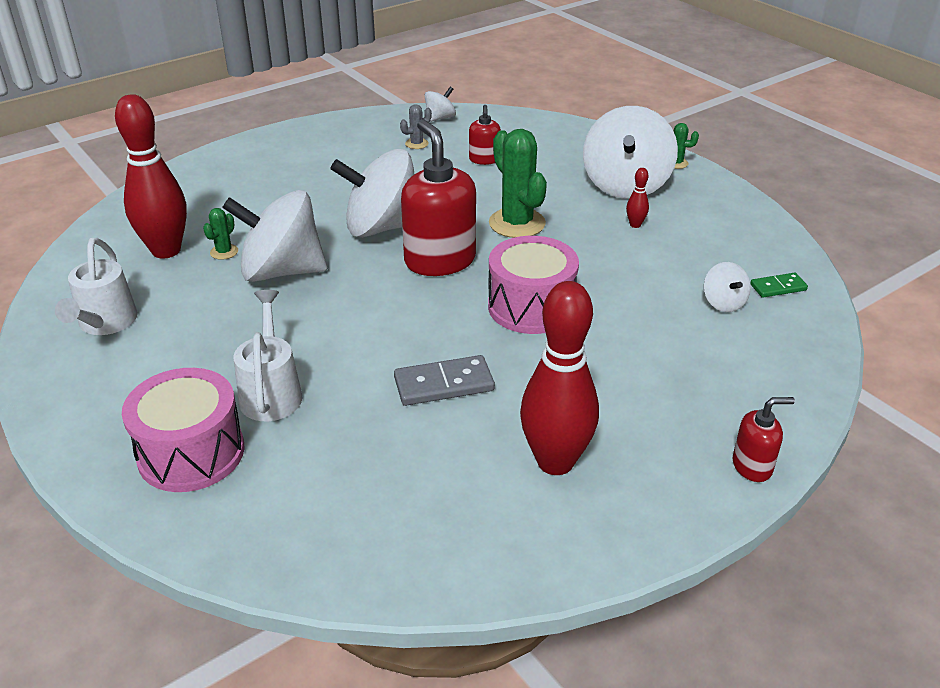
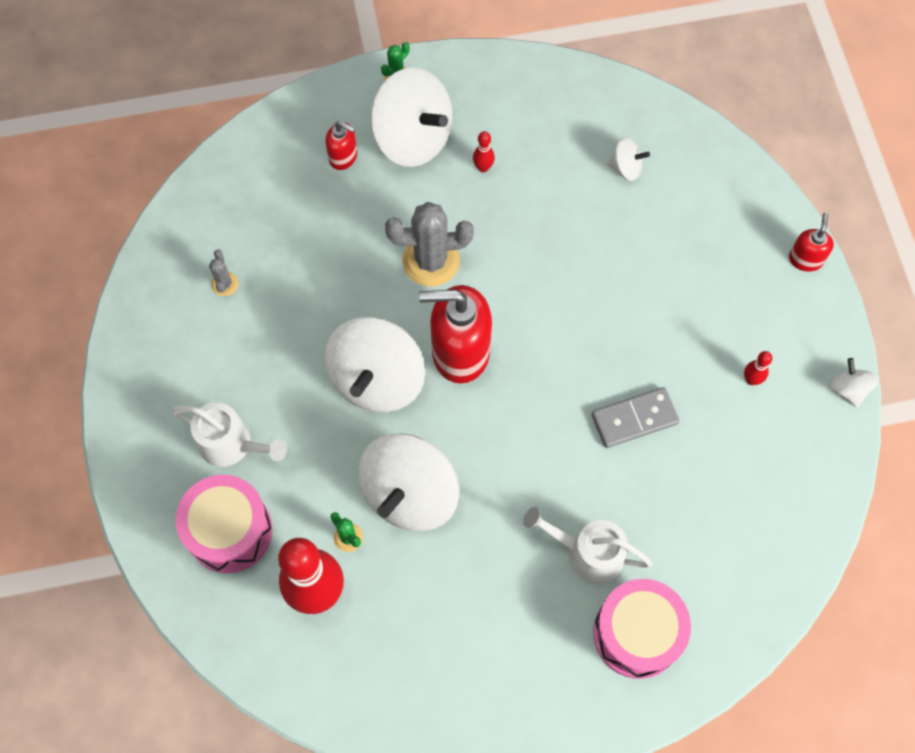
camera: 65 degrees left, 30 degrees up
(105, 324) = (422, 673): white watering can -> white watering can (232, 445)
(440, 118) = (178, 237): white spinning top -> white spinning top (848, 389)
(444, 384) = (634, 419): grey domino -> grey domino turned 60 degrees clockwise
(484, 160) = (296, 235): red soap dispenser -> red soap dispenser (343, 157)
(517, 223) = (431, 261): green cactus -> grey cactus
(531, 307) = (564, 310): pink drum -> pink drum (229, 531)
(555, 462) = (751, 380): red bowling pin -> red bowling pin, size x0.40
(778, 287) = (624, 118): green domino -> none

